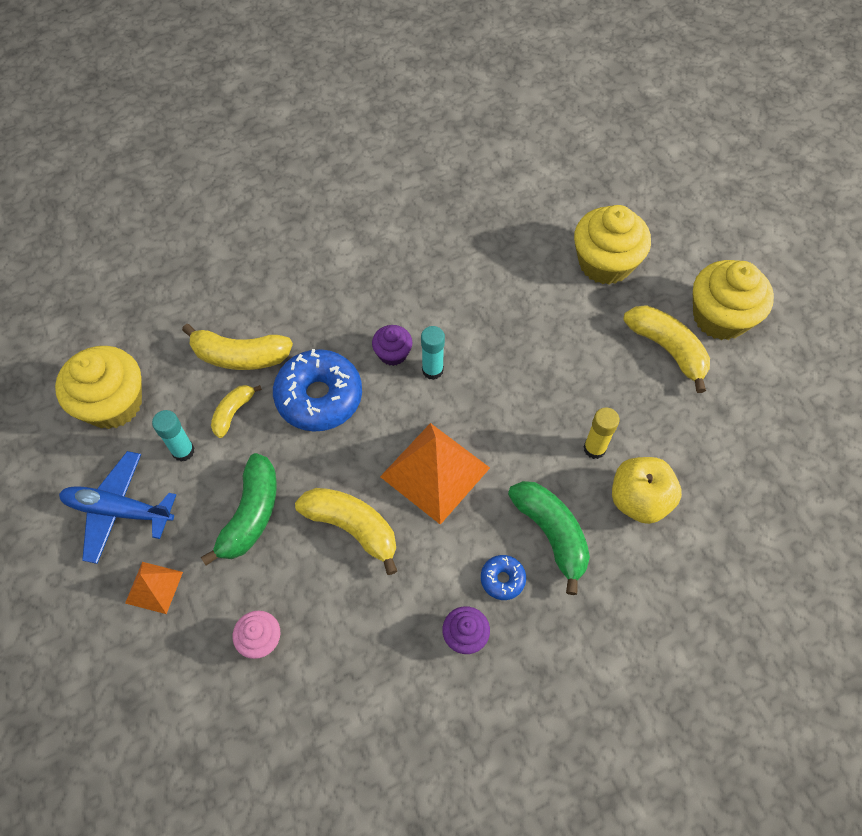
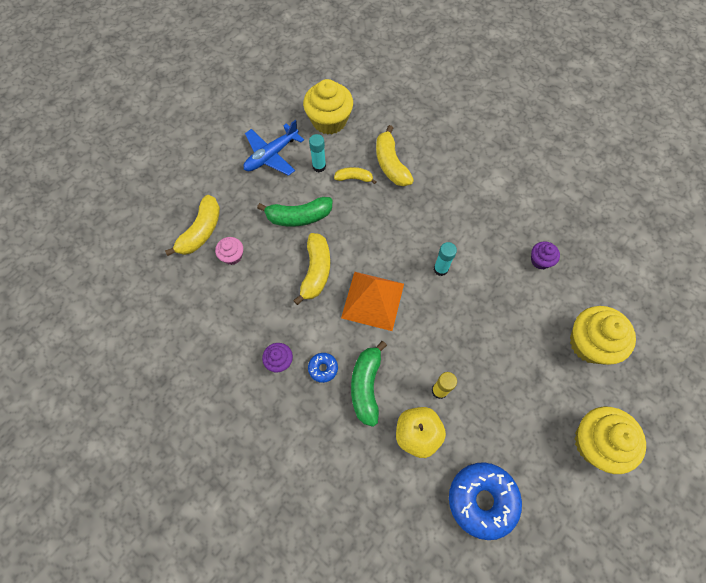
camera: 65 degrees right, 5 degrees up
(119, 510) = (271, 155): blue plane -> blue plane turned 120 degrees counterclockwise
(154, 587) = (238, 192): orange pyramid -> none
(319, 397) = (387, 216): blue donut -> blue donut (482, 500)
(393, 353) = (439, 242): purple cupcake -> purple cupcake (540, 260)
(551, 534) = (366, 386): green banana -> green banana turned 150 degrees clockwise
(667, 349) = (545, 413): yellow banana -> yellow banana (201, 231)

